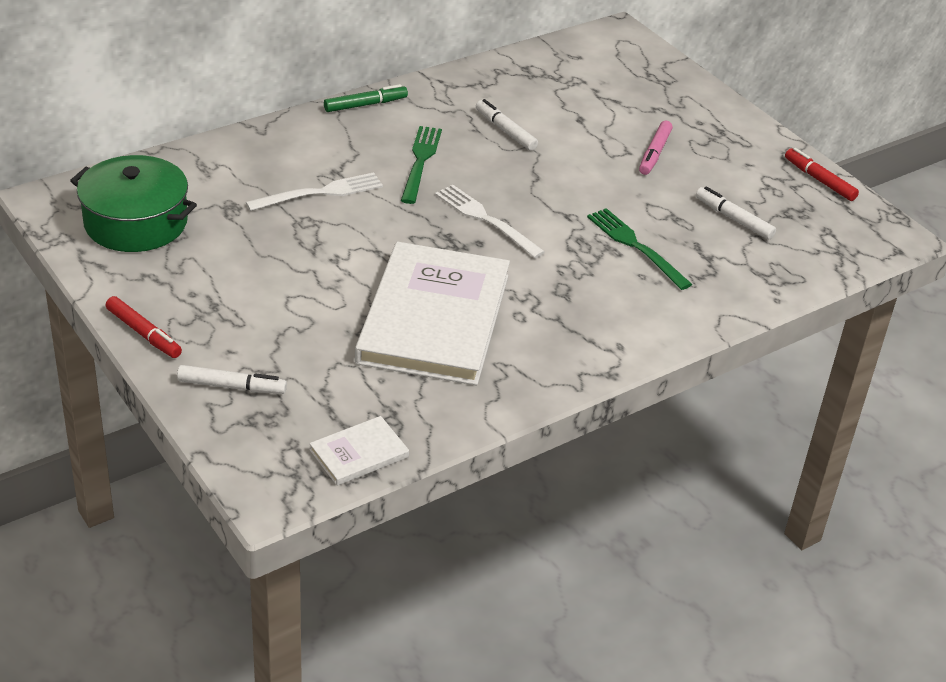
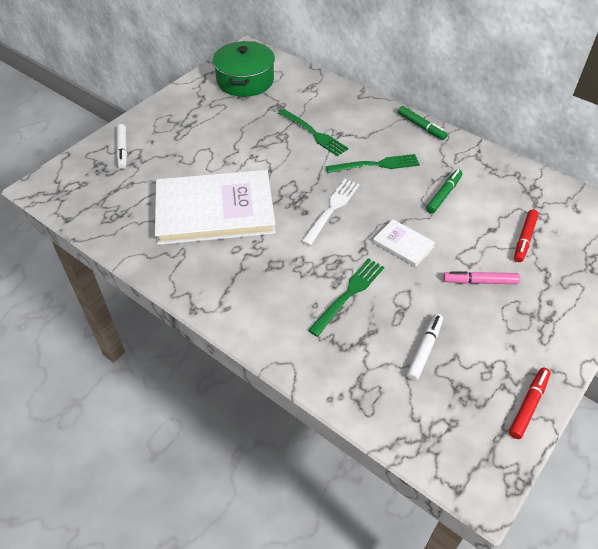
camera: 75 degrees right, 10 degrees up
(143, 333) = (154, 110): red marker -> red marker (524, 239)
(320, 192) = (314, 134): white fork -> green fork
(359, 453) = (81, 210): white book -> white book (403, 244)
(505, 131) = (444, 195): white marker -> green marker

